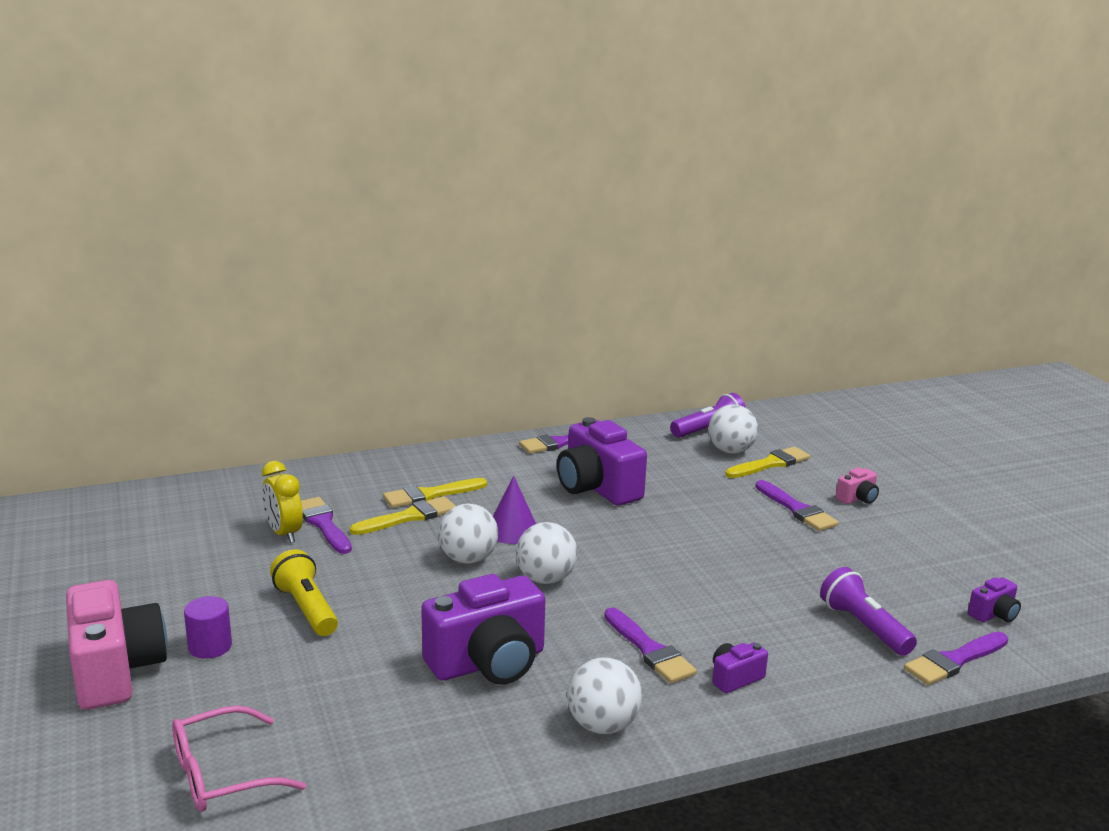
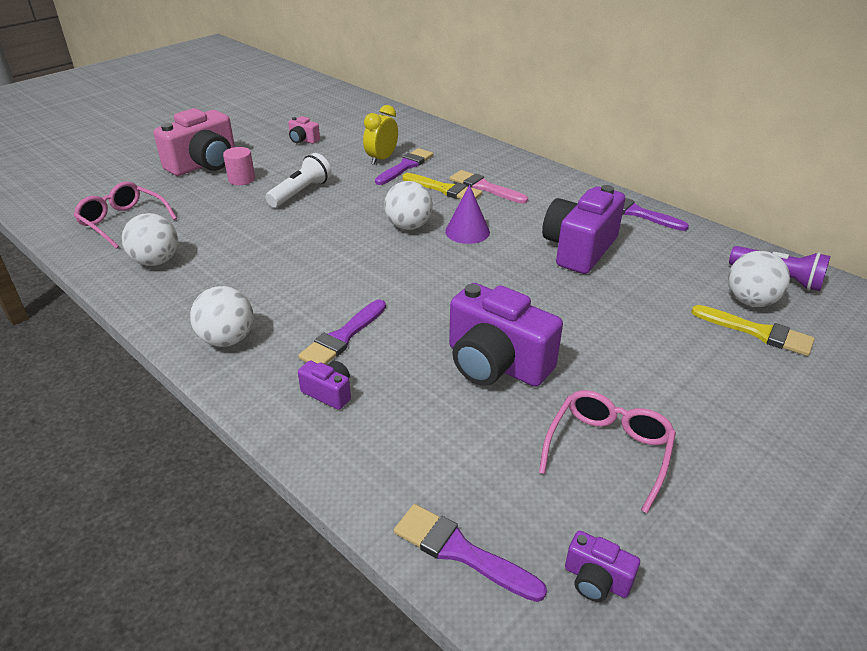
camera: 65 degrees right, 15 degrees up
(210, 646) = (241, 179): purple cylinder -> pink cylinder
(306, 608) = (301, 192): yellow flashlight -> white flashlight
(430, 495) = (484, 187): yellow brush -> pink brush
(488, 663) = (280, 271): purple camera -> purple camera (496, 363)
(545, 579) = (409, 264): white ball -> white ball (156, 261)
(797, 509) = (677, 370): purple brush -> none
(857, 499) = (758, 411): pink camera -> pink camera (303, 140)
(863, 627) = (476, 463): purple flashlight -> none
(873, 568) = (608, 451): none -> pink glasses

